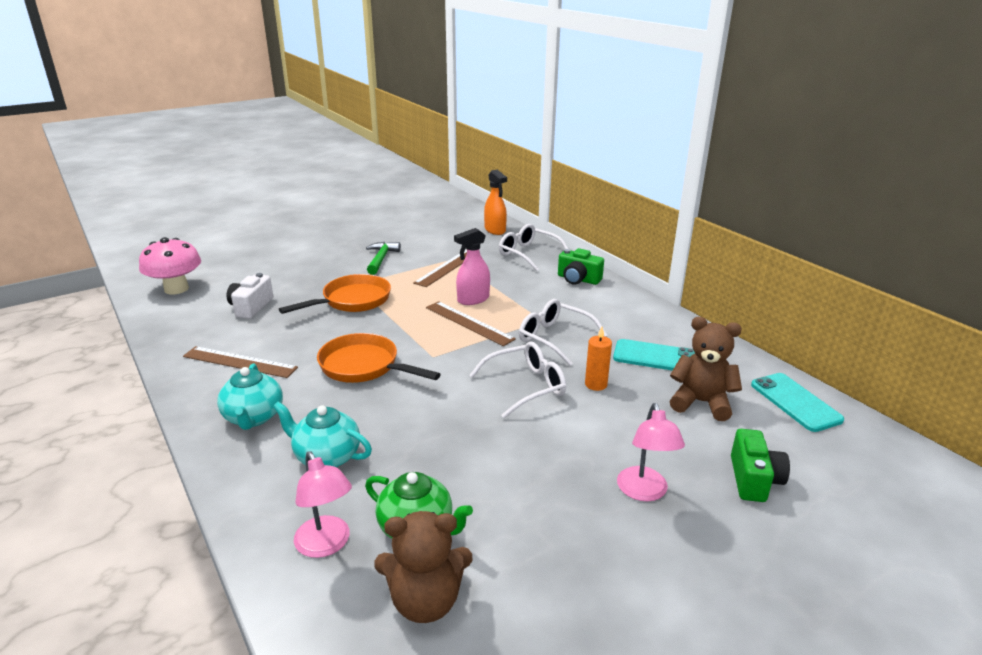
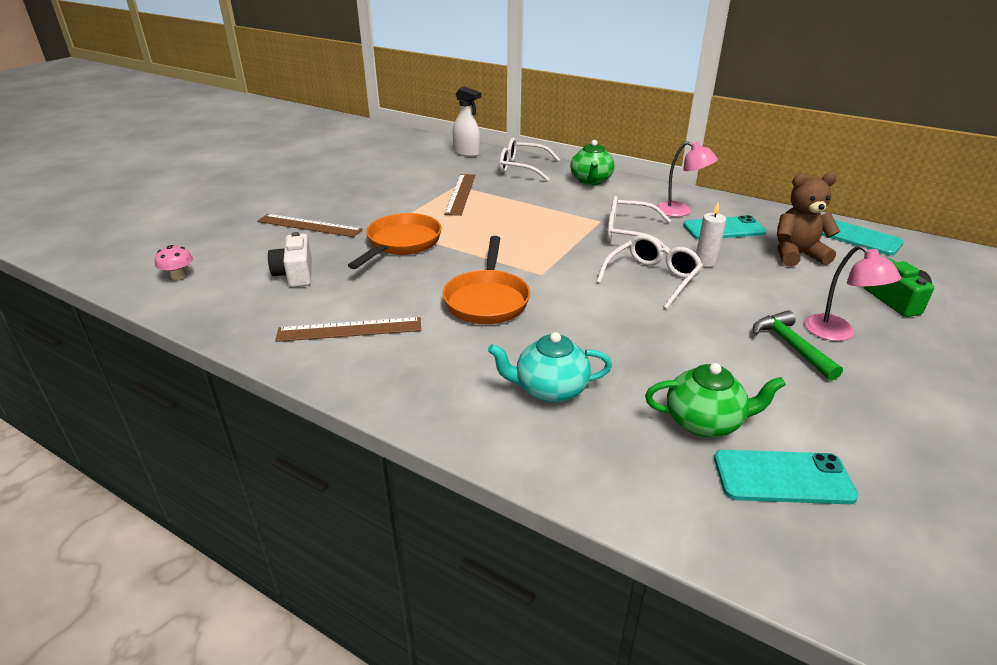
camera: 25 degrees left, 5 degrees up
(176, 289) = (178, 276): pink mushroom -> pink mushroom, size x0.49
(253, 417) = (431, 377): turquoise teapot -> none
(326, 545) = (645, 465): pink lamp -> pink lamp (680, 211)
(364, 366) = (487, 300): orange pan -> orange pan turned 90 degrees counterclockwise
(381, 259) = (384, 199): green hammer -> green hammer (791, 346)
(425, 601) = (783, 477): brown teddy bear -> turquoise phone
(469, 323) = (539, 238): brown ruler -> brown ruler (309, 225)
(473, 299) = (519, 217): pink spray bottle -> none
(495, 230) = (467, 153): orange spray bottle -> white spray bottle
(578, 279) = (591, 181): green camera -> green teapot
(596, 384) = (705, 262): orange candle -> white candle

